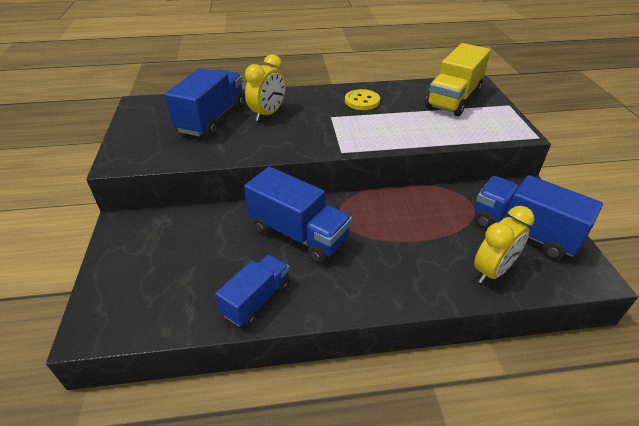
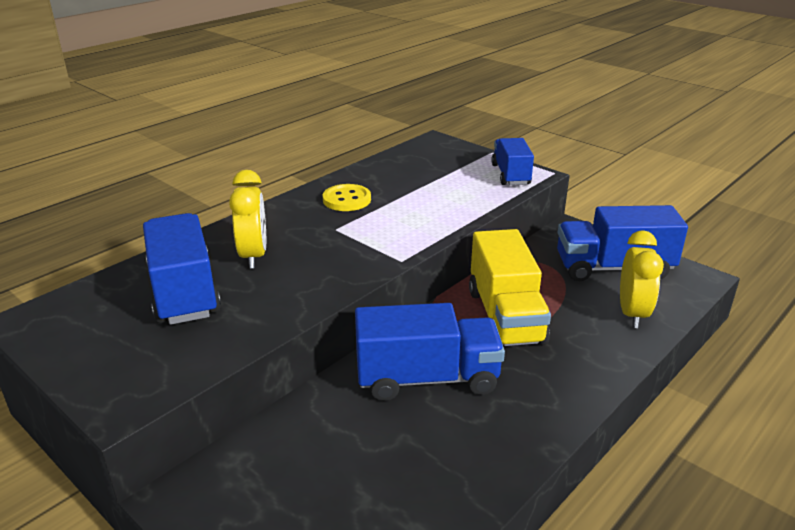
camera: 40 degrees left, 10 degrees down
(257, 300) = (474, 468): blue truck -> blue truck (510, 175)
(453, 99) = (436, 164): yellow truck -> yellow truck (505, 316)

